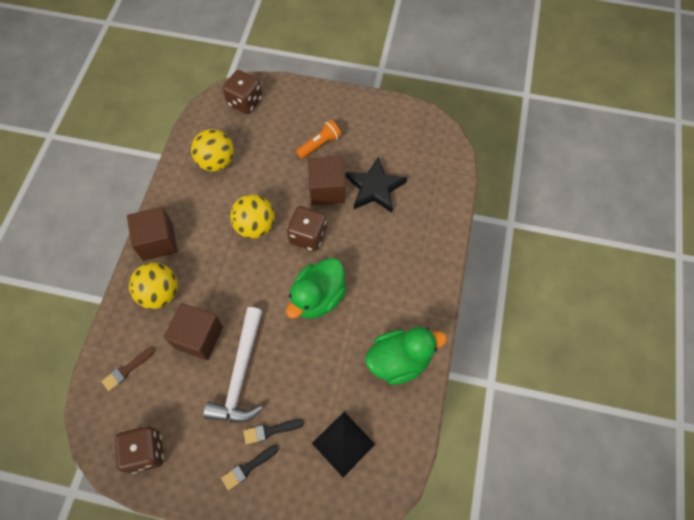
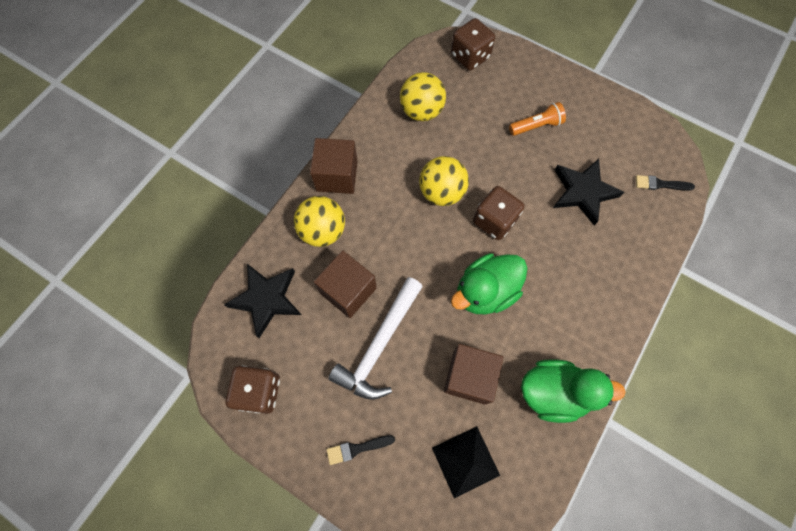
camera: 20 degrees right, 5 degrees up
(127, 370) = (266, 299): brown brush -> black star
(270, 431) = (392, 418): black brush -> black brush (660, 184)
(327, 189) = (530, 177): brown cube -> brown cube (469, 377)

